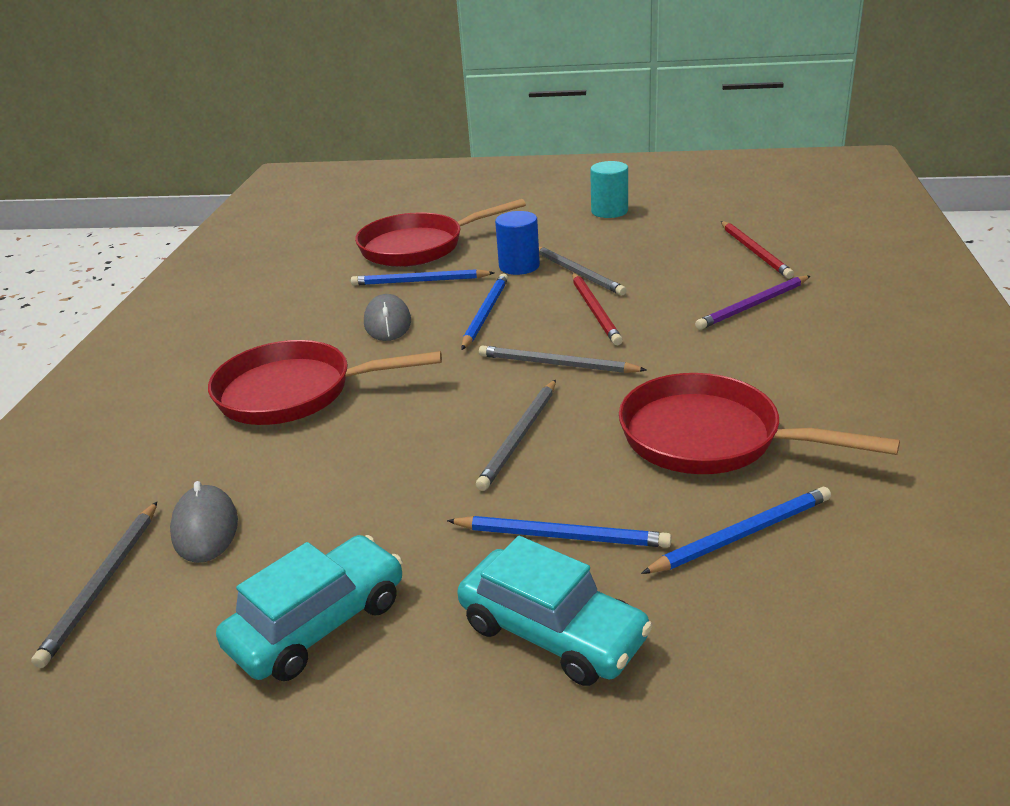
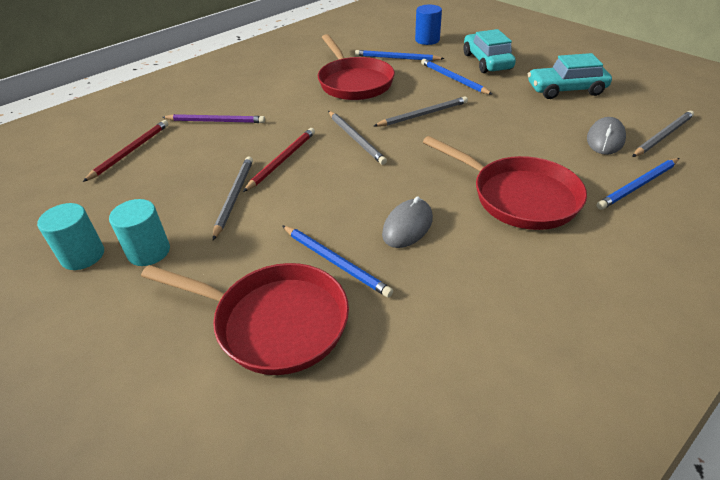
camera: 140 degrees left, 10 degrees up
(485, 313) = (338, 195): blue pencil -> blue pencil (638, 185)
(519, 266) = (251, 230): blue cylinder -> blue cylinder (427, 40)
(569, 230) = (149, 252): none -> turquoise cylinder

